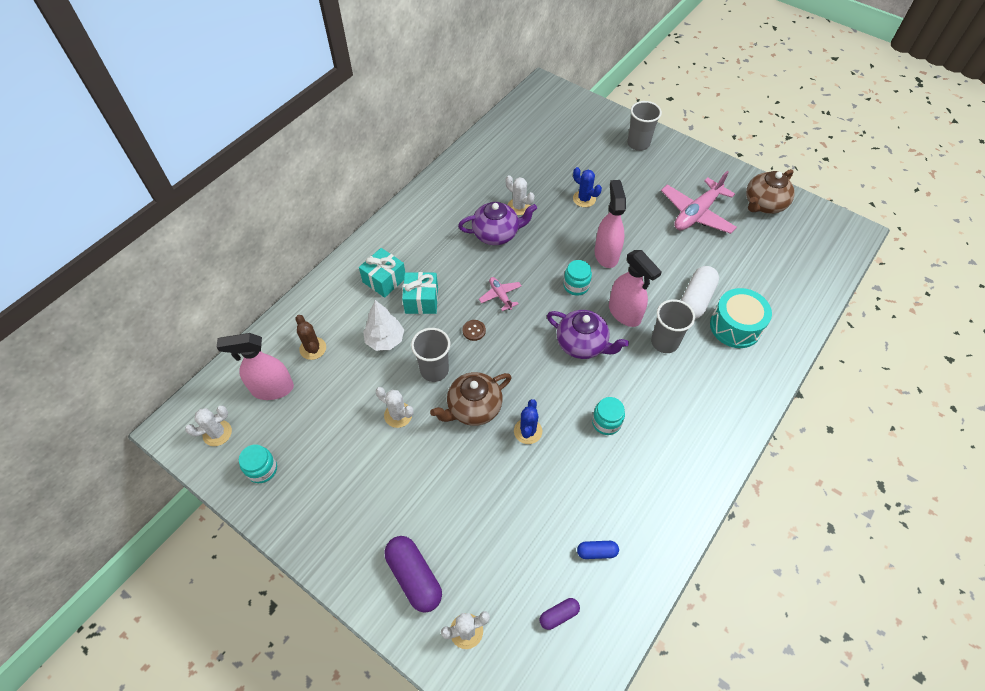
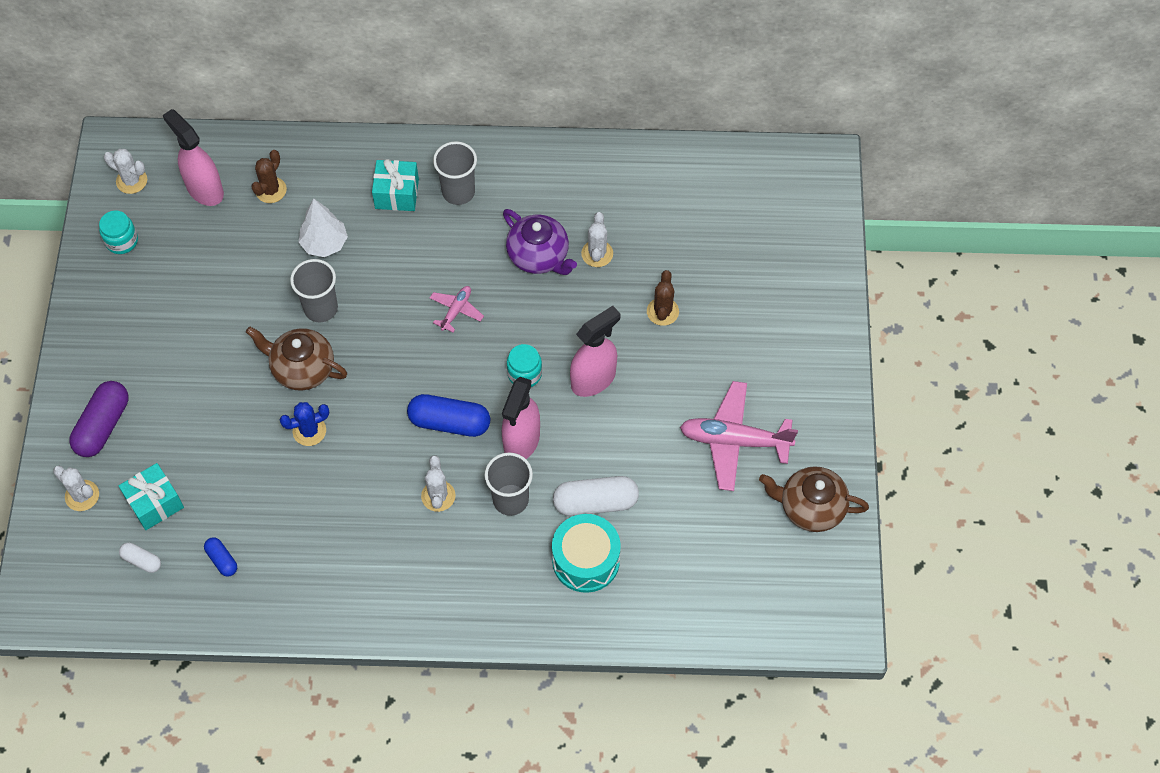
camera: 55 degrees right, 5 degrees up
(398, 415) = (249, 310): white cactus -> white cactus (438, 496)
(421, 300) = (396, 243): turquoise gift -> turquoise gift (155, 503)
(474, 331) = (393, 313): brown button -> none
(559, 615) = (142, 561): purple capsule -> white capsule
(582, 344) = (449, 422): purple teapot -> blue capsule
(584, 199) = (662, 311): blue cactus -> brown cactus
(606, 422) = (368, 495): turquoise jar -> none
(638, 144) = (806, 319): grey cup -> grey cup (458, 192)

